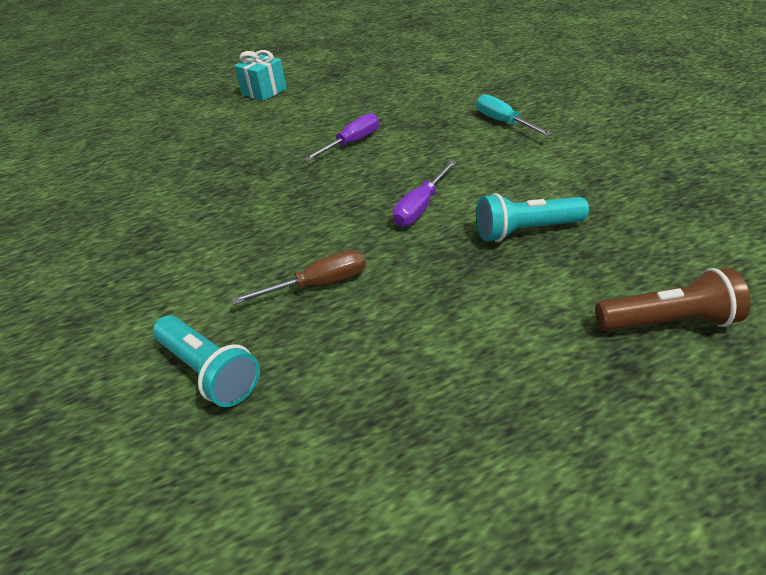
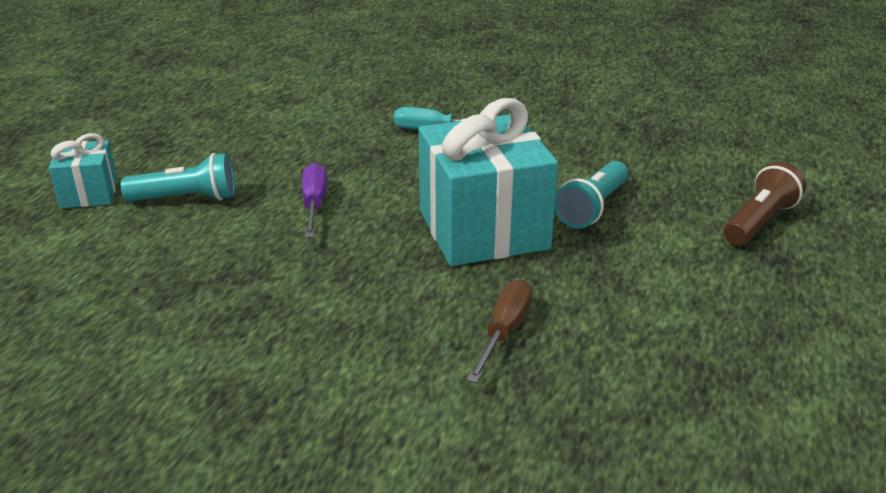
camera: 50 degrees left, 10 degrees down
(210, 371) = (533, 447): turquoise flashlight -> turquoise flashlight (187, 199)
(420, 207) = (483, 229): purple screwdriver -> turquoise gift

